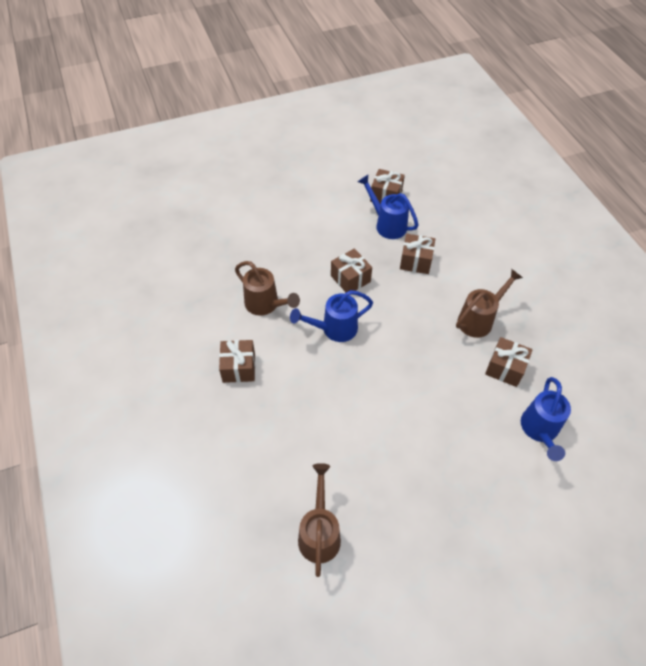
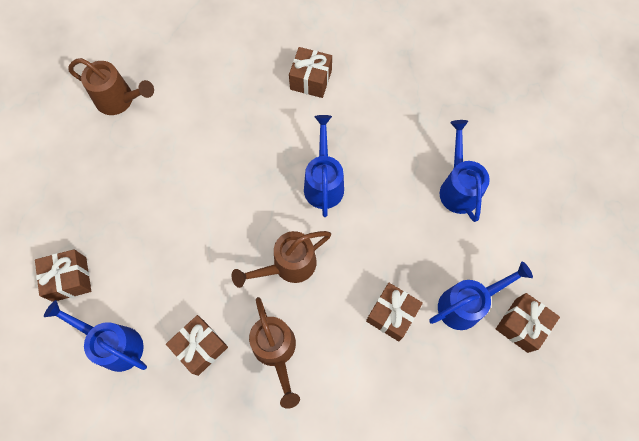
camera: 110 degrees right, 15 degrees up
(265, 304) = (381, 124): brown watering can -> brown watering can (288, 265)
(302, 246) = (458, 188): none -> blue watering can
(350, 279) = (389, 225): brown gift -> brown gift (70, 279)

